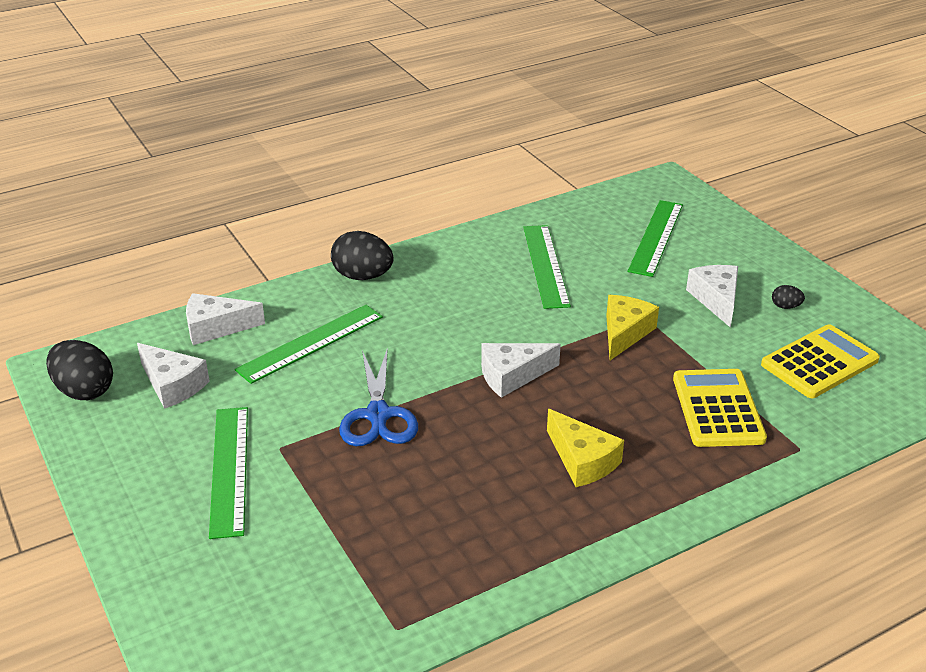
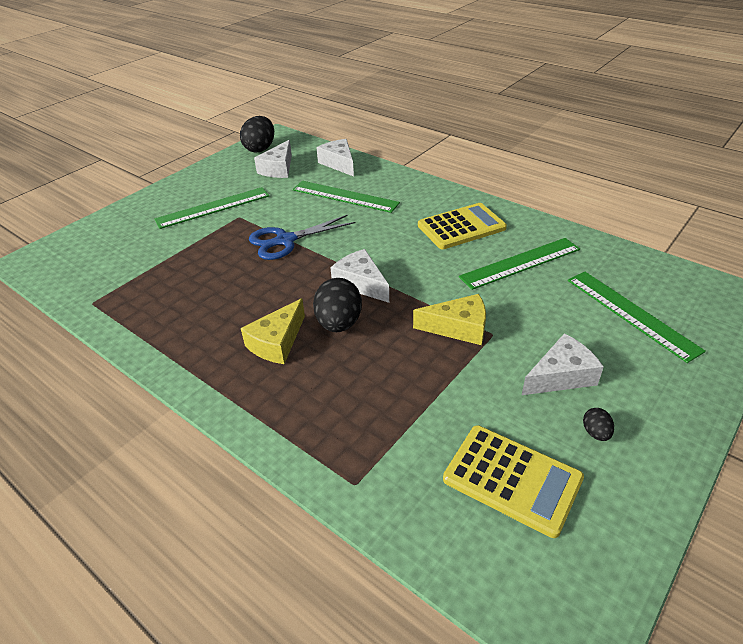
camera: 70 degrees right, 5 degrees up
(363, 276) = (432, 192): black egg -> black egg (339, 323)
(656, 237) = (631, 314): green ruler -> green ruler turned 60 degrees clockwise
(717, 409) = (384, 410): yellow calculator -> yellow calculator (461, 227)

